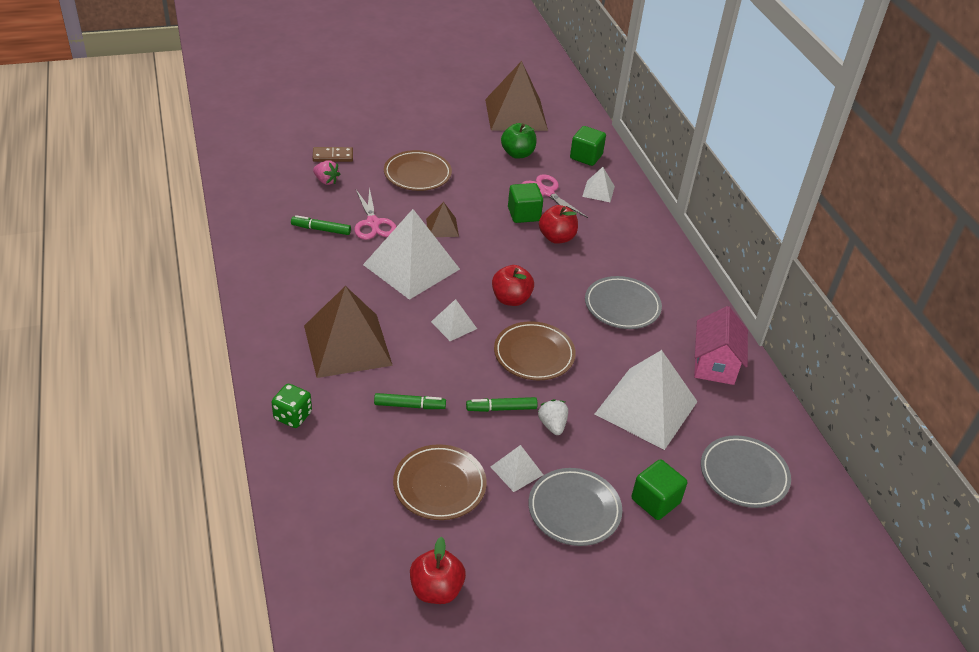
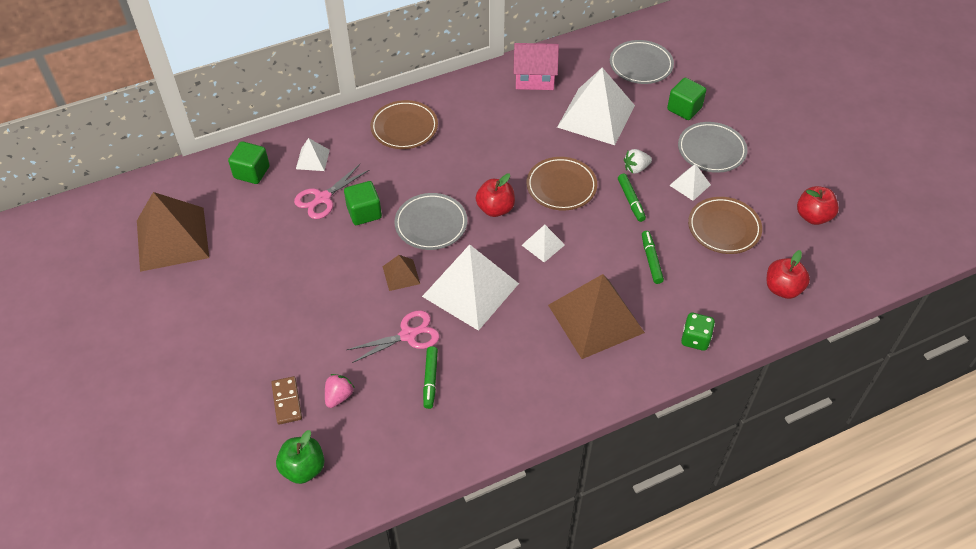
camera: 95 degrees left, 10 degrees up
(417, 174) = (309, 311): brown plate -> brown plate (404, 128)
(517, 154) = (254, 228): green apple -> green apple (303, 468)
(557, 238) = (396, 184): red apple -> red apple (782, 288)
(622, 306) = (481, 134): grey plate -> grey plate (431, 224)

